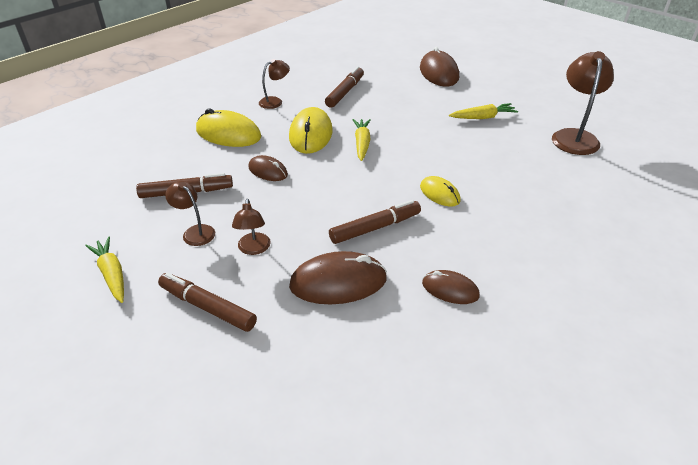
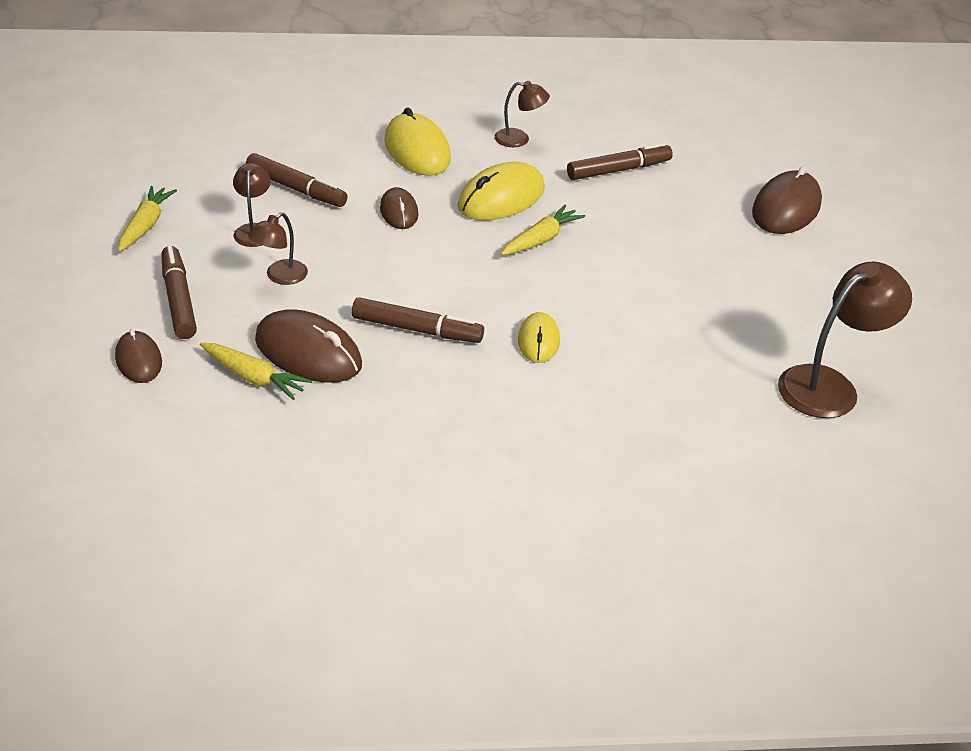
camera: 40 degrees right, 0 degrees up
(450, 289) = (397, 427): brown mouse -> brown mouse (138, 360)
(483, 117) = (744, 294): yellow carrot -> yellow carrot (254, 378)

